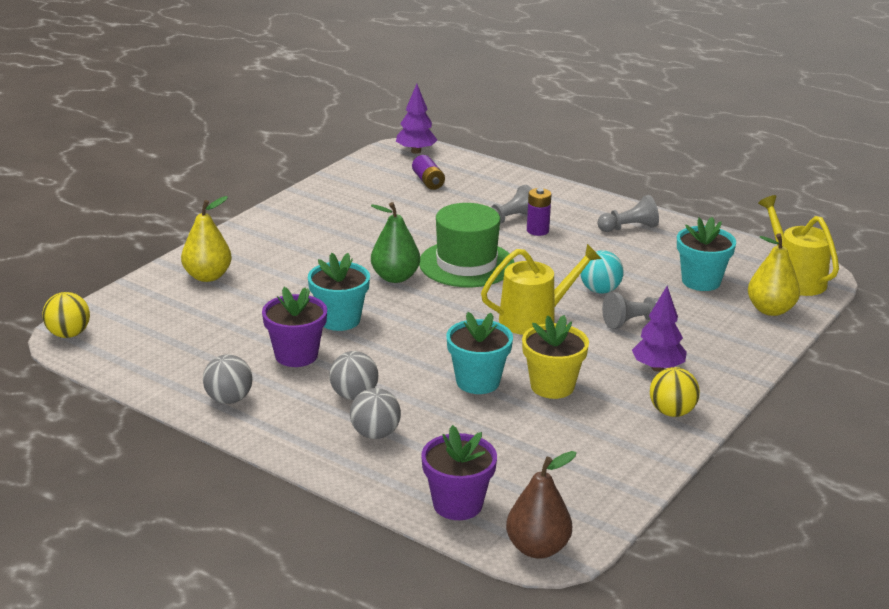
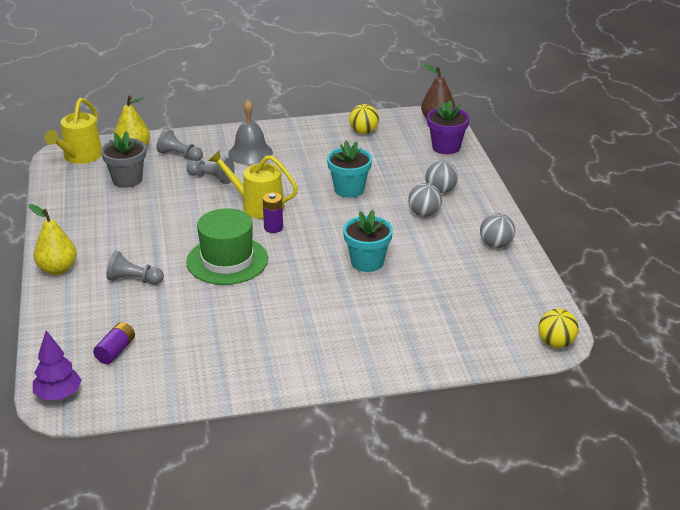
camera: 135 degrees left, 5 degrees up
(207, 276) = (408, 345): yellow pear -> yellow pear (58, 269)
(296, 355) = (424, 252): purple flower pot -> none
(395, 277) = (287, 274): green pear -> none
(537, 230) = (136, 261): purple battery -> purple battery (273, 227)
(552, 386) = (317, 170): yellow flower pot -> none
(600, 290) = (189, 203): turquoise ball -> none
(629, 228) = (81, 232): grey pawn -> grey pawn (180, 156)
(658, 368) = (250, 153): purple tree -> grey bell
(672, 412) = (285, 134): yellow ball -> yellow ball (363, 132)
(701, 281) = (127, 180): turquoise flower pot -> grey flower pot

